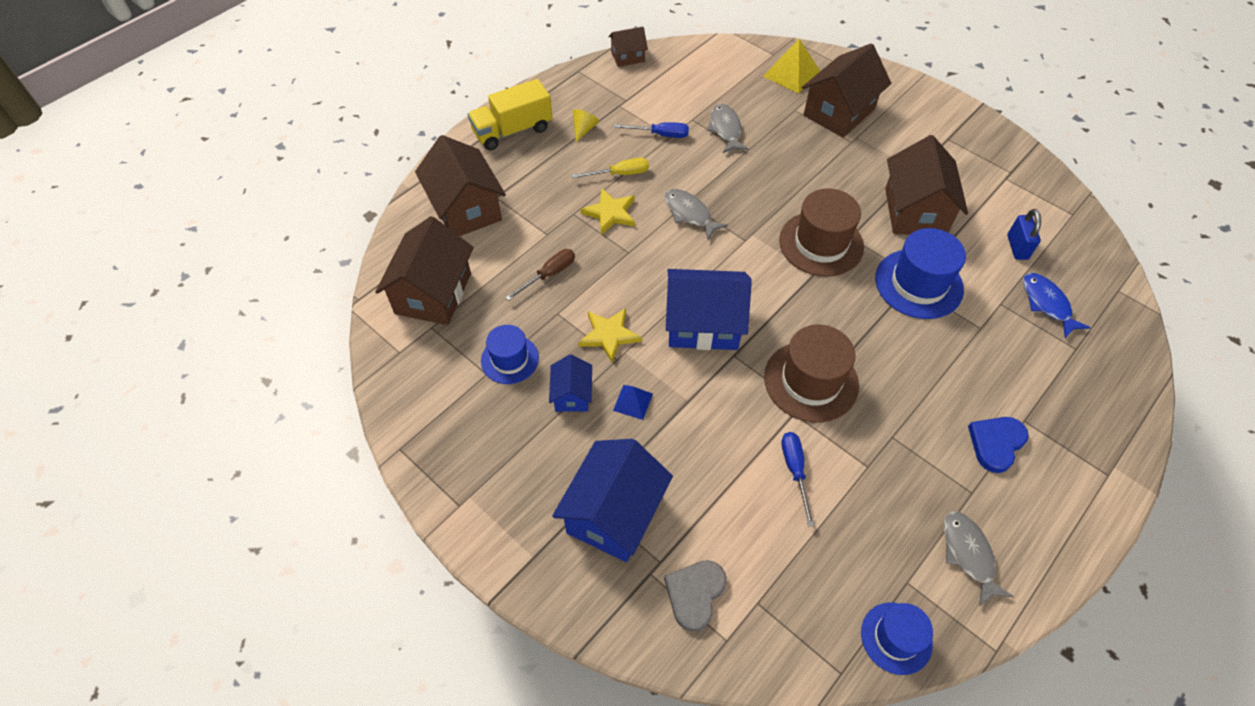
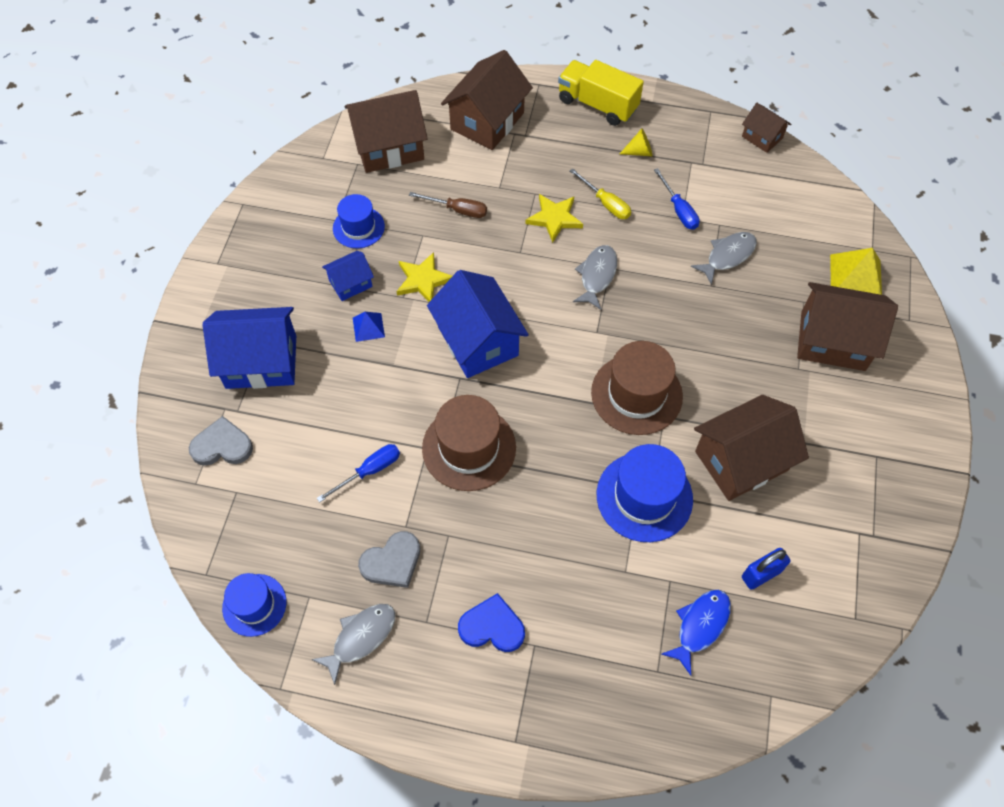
camera: 60 degrees right, 5 degrees up
(900, 493) = (392, 562): none -> grey heart

